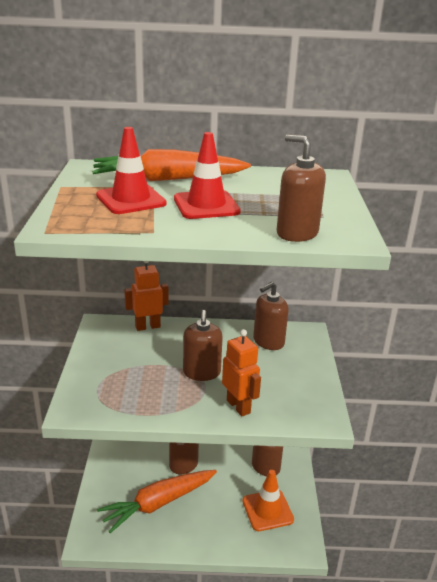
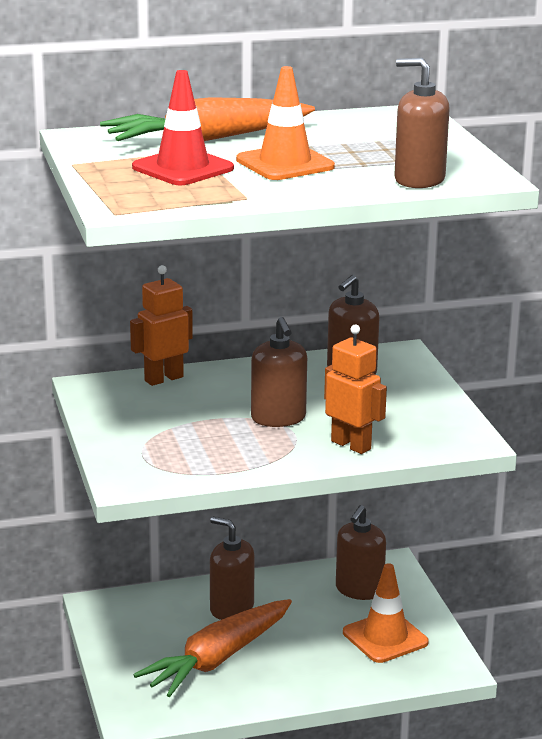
camera: 15 degrees left, 5 degrees down
(206, 205) = (285, 164): red traffic cone -> orange traffic cone

